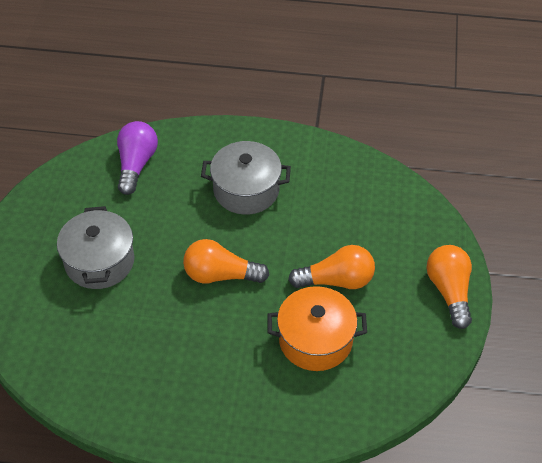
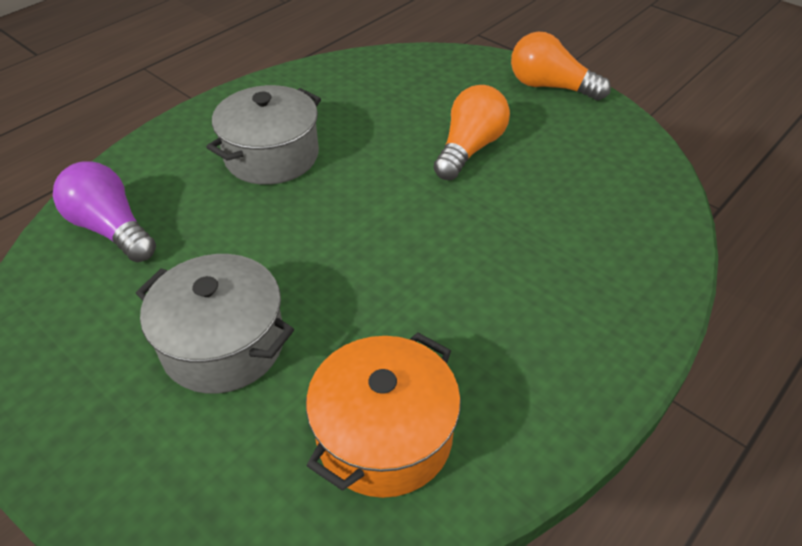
camera: 55 degrees left, 5 degrees down
(220, 275) = (372, 233): orange light bulb -> none
(315, 340) = (537, 200): orange pot -> orange pot (384, 435)

